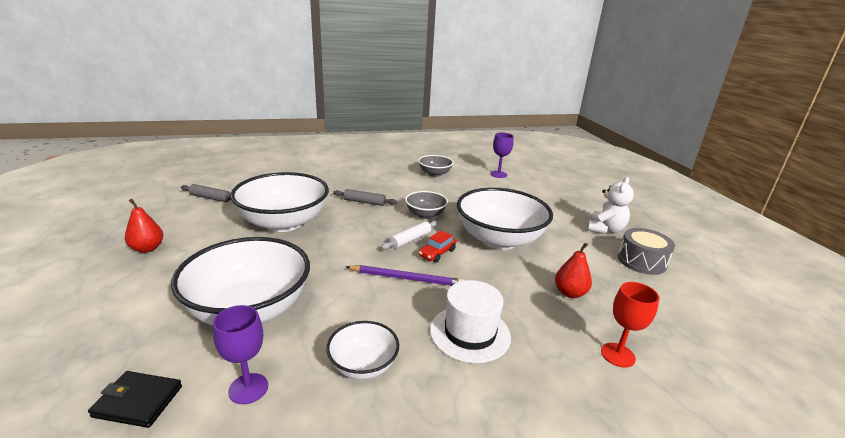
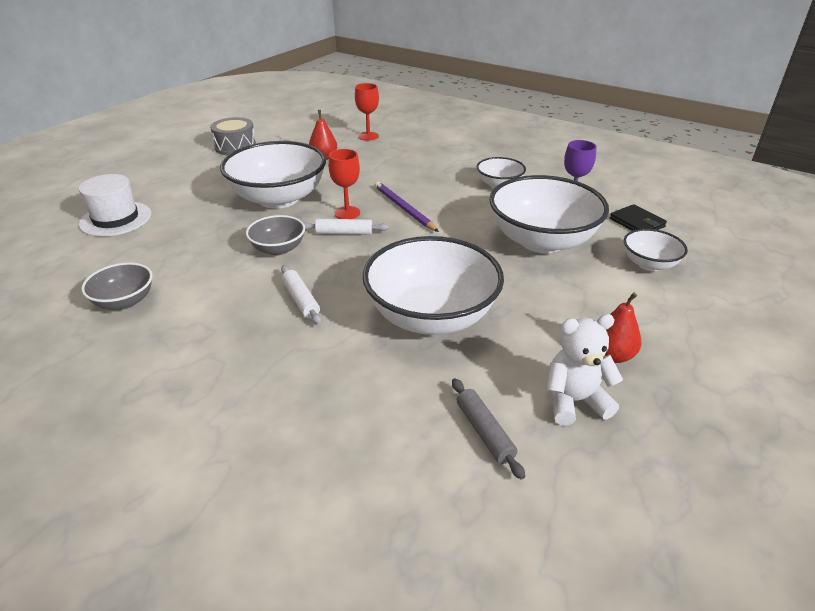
camera: 130 degrees left, 10 degrees up
(118, 338) = (649, 264): none -> white bowl
(364, 202) = (301, 300): grey rolling pin -> white rolling pin
(437, 253) = (347, 213): red car -> red goblet
(470, 333) = (420, 170): white hat -> white hat (116, 219)
(498, 174) = (71, 256): purple goblet -> none
(605, 229) = (188, 167): white teddy bear -> white teddy bear (574, 401)

